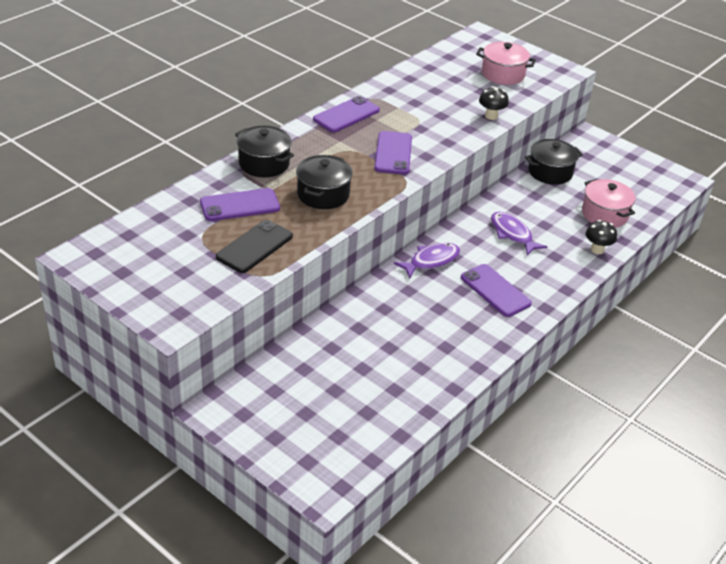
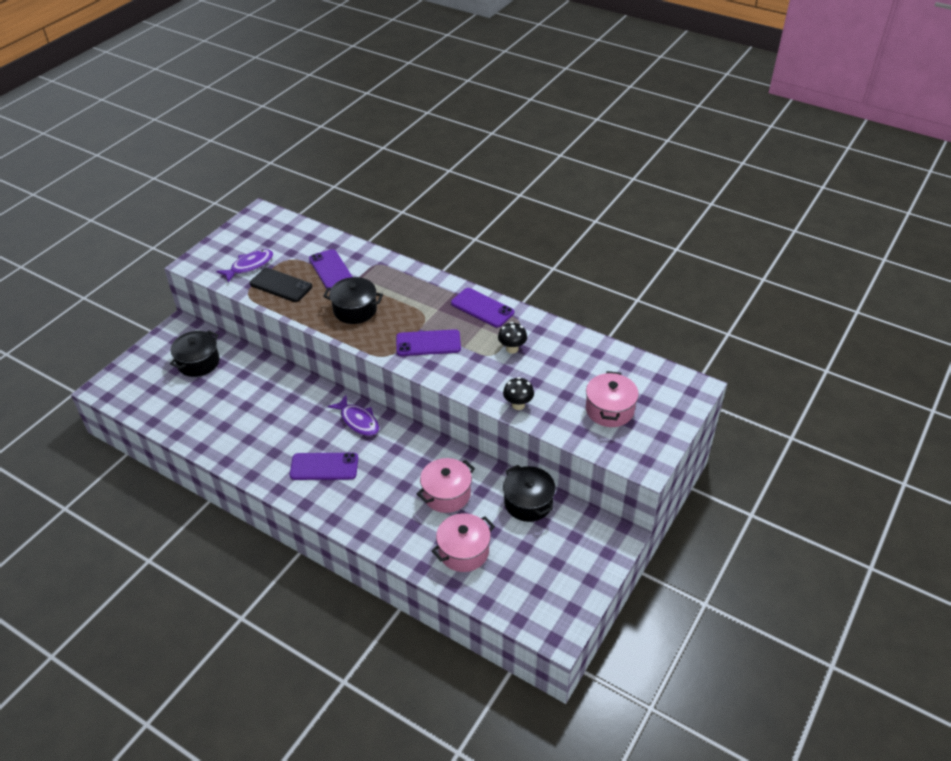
camera: 85 degrees right, 5 degrees up
(264, 163) = (391, 273): black pot -> black pot (198, 362)
(495, 290) = (324, 467): purple phone -> purple phone turned 45 degrees clockwise
(512, 234) = (410, 475): purple fish -> purple fish (249, 266)
(538, 215) = (446, 494): none -> pink pot
(597, 250) = (400, 544): black mushroom -> black mushroom (512, 349)

